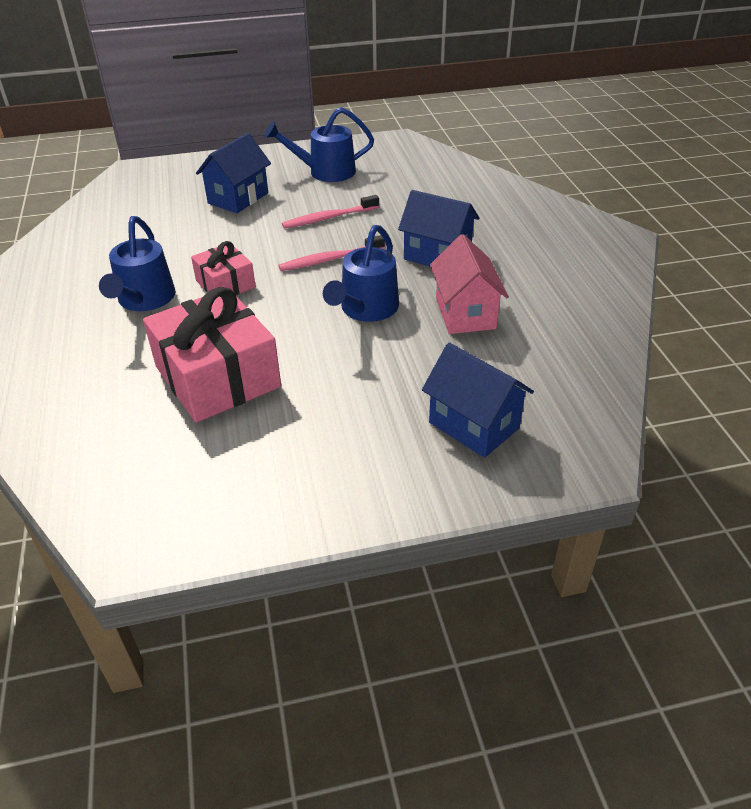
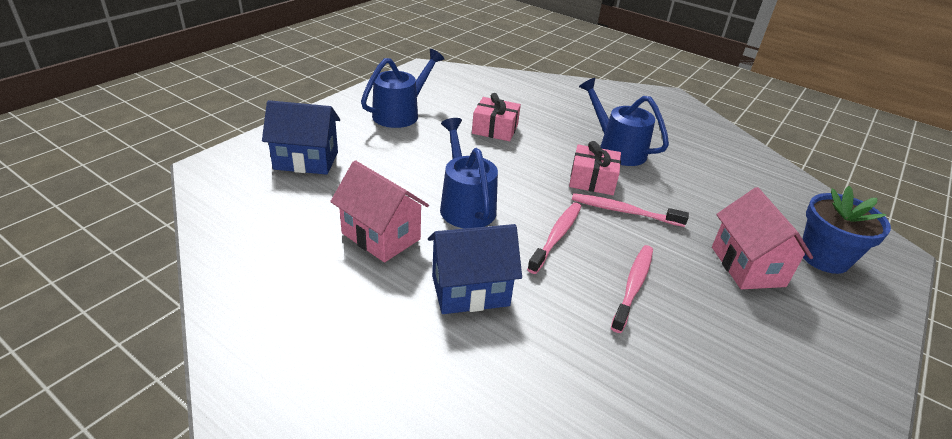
camera: 135 degrees right, 5 degrees down
(181, 183) = (824, 257): none -> blue flower pot
(217, 376) = (495, 129): pink gift -> pink gift, size x0.54
(238, 198) = (747, 266): blue house -> pink house
(249, 254) = (624, 211): none -> pink toothbrush
(325, 172) = (759, 365): blue watering can -> blue watering can (401, 113)

